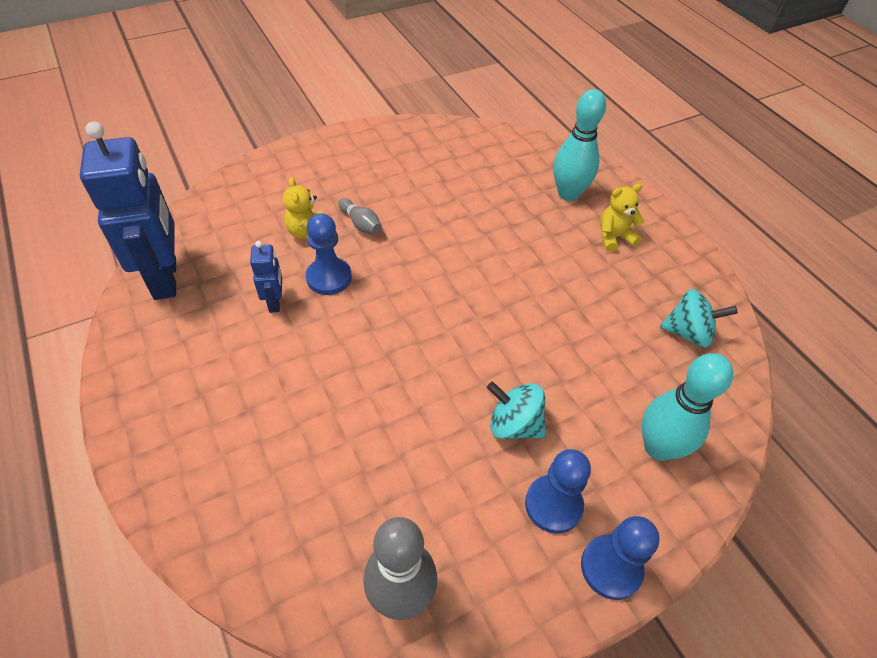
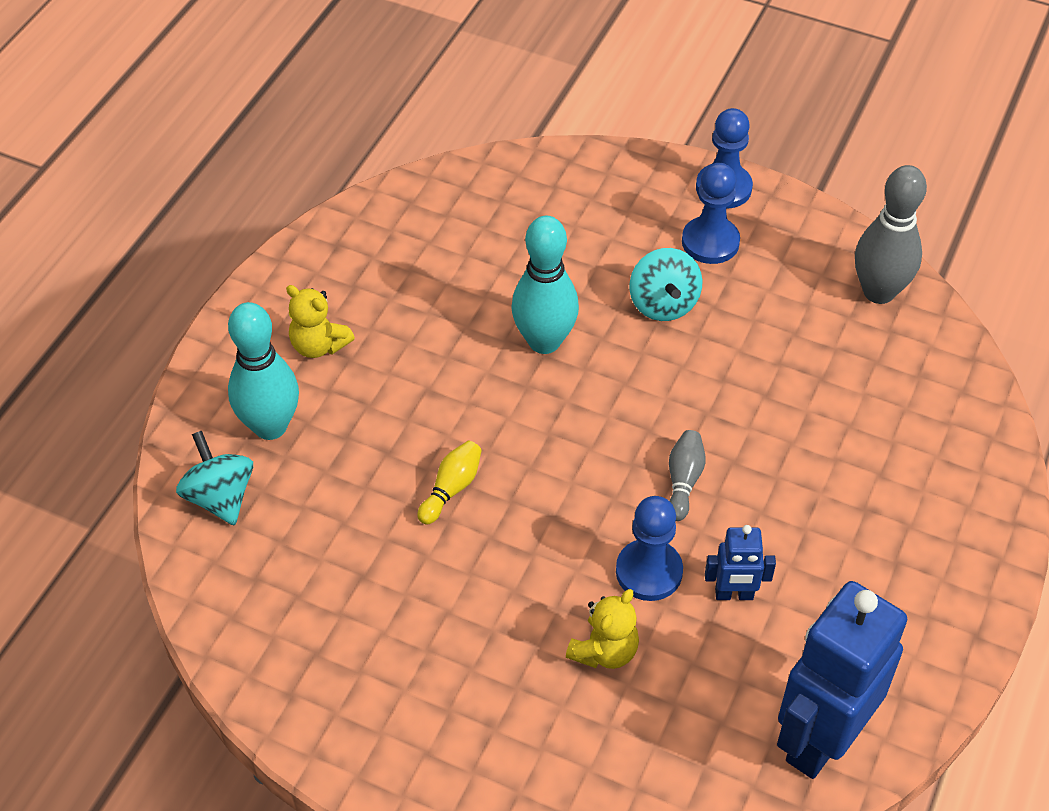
camera: 125 degrees left, 0 degrees up
(275, 302) = (734, 594): blue robot -> blue robot turned 135 degrees counterclockwise
(361, 224) = (534, 606): grey bowling pin -> grey bowling pin (683, 481)
(462, 235) = (451, 489): none -> yellow bowling pin
(658, 447) = (584, 202): turquoise bowling pin -> turquoise bowling pin (544, 341)
(688, 333) = (419, 230): turquoise spinning top -> turquoise spinning top (220, 497)

